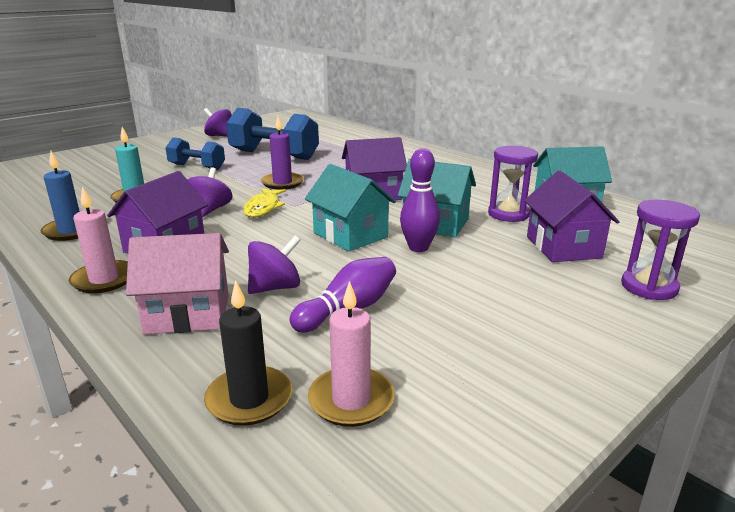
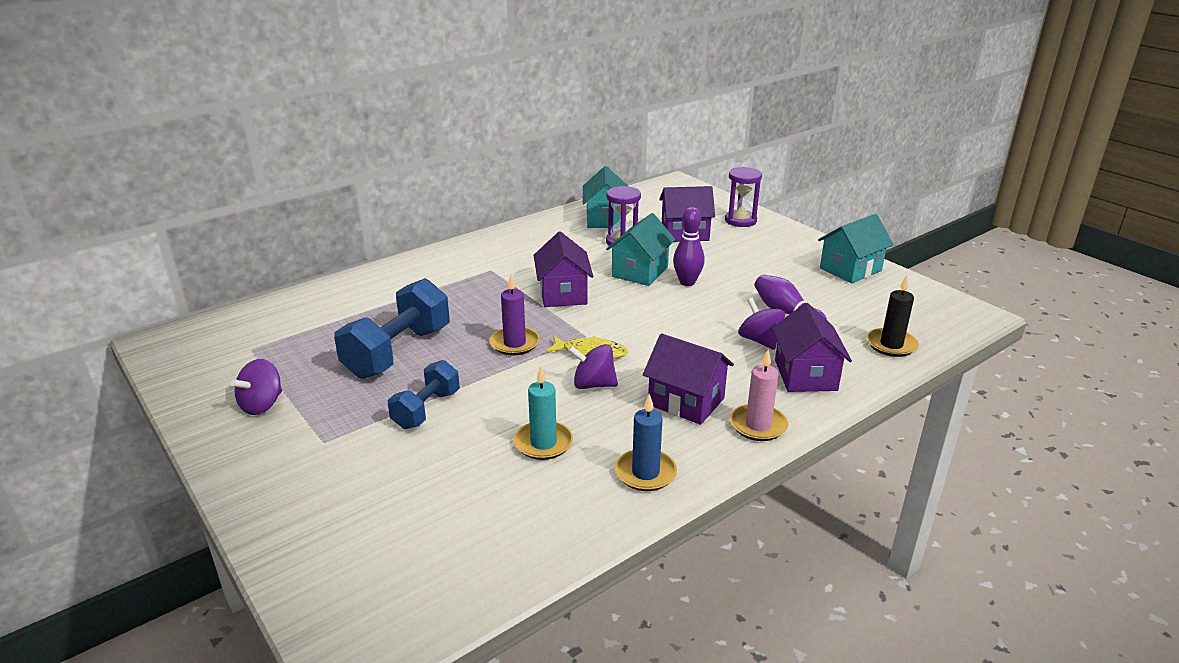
camera: 85 degrees left, 5 degrees up
(188, 313) = (805, 375): pink house -> purple house
(350, 235) = (662, 308): turquoise house -> turquoise house (850, 269)
(351, 400) = (880, 315): pink candle -> none

